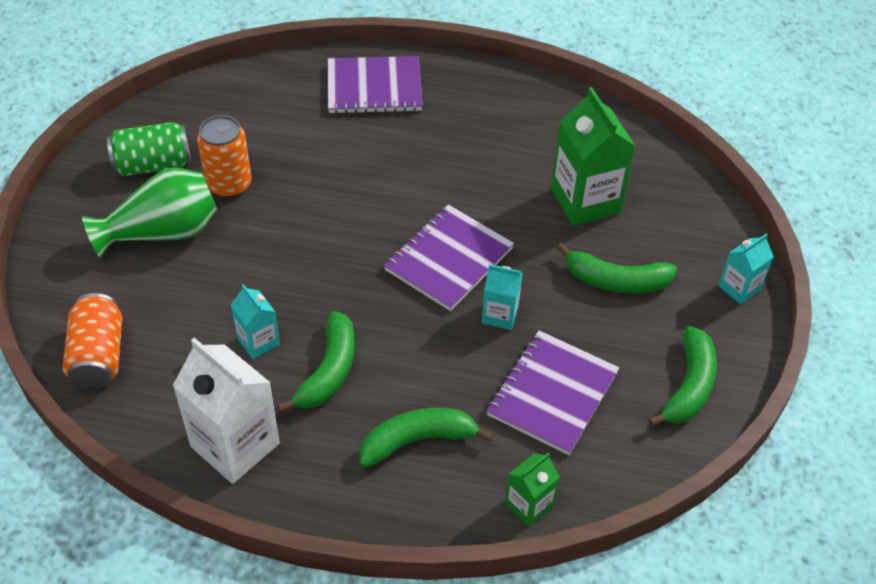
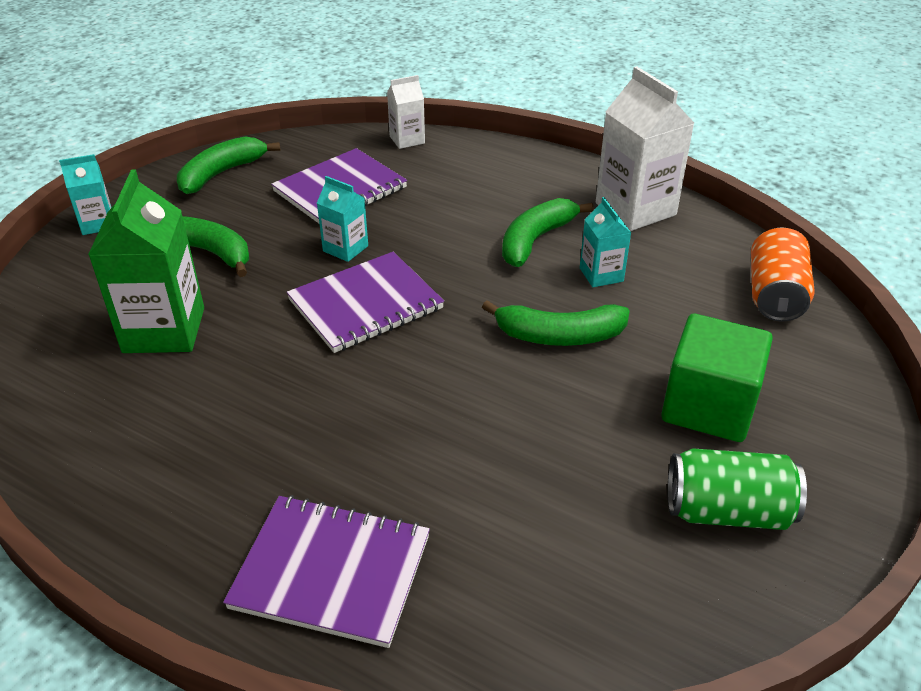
camera: 160 degrees left, 10 degrees down
(163, 232) = (708, 406): green vase -> green cube
(229, 184) = (611, 453): orange can -> none
(417, 440) = (474, 184): green banana -> green banana (559, 336)
(528, 505) = (407, 140): green carton -> white carton

